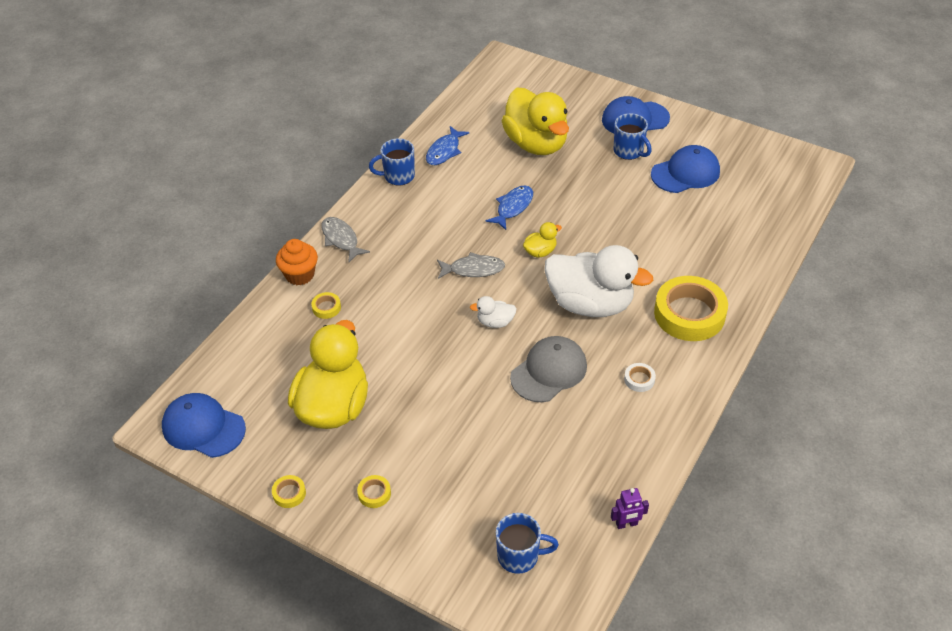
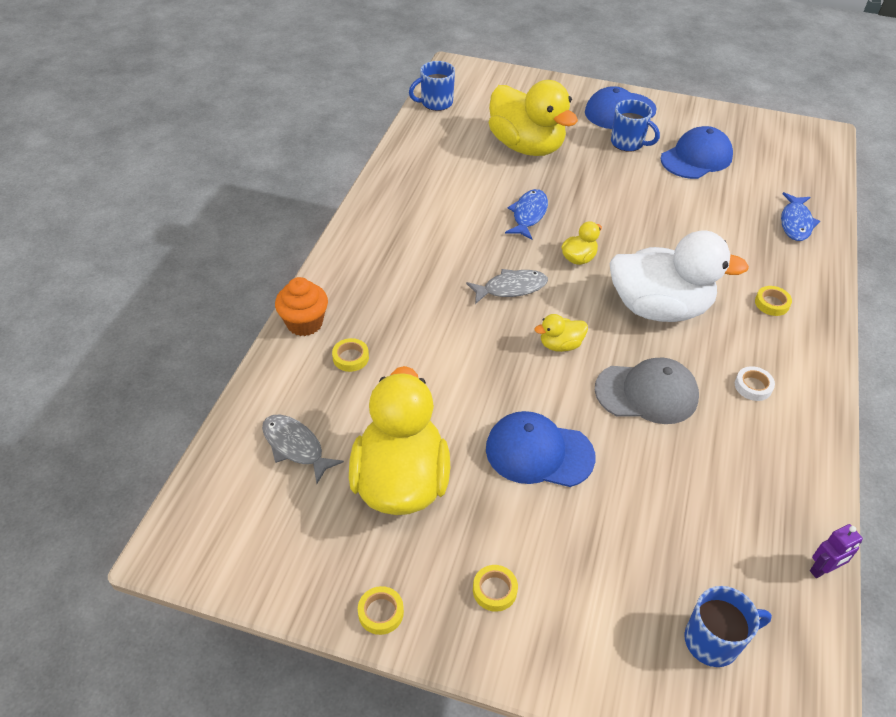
camera: 15 degrees left, 0 degrees up
(203, 427) = (235, 540): blue cap -> blue cap (539, 452)
(341, 239) = (342, 275): grey fish -> grey fish (295, 447)
(398, 176) = (385, 197): blue mug -> blue mug (435, 103)
(444, 151) = (428, 165): blue fish -> blue fish (795, 223)
(495, 322) = (560, 345): white duck -> yellow duck
(549, 371) = (647, 393): grey cap -> grey cap turned 60 degrees clockwise
(689, 314) = (772, 303): yellow tape -> yellow tape, size x0.41

